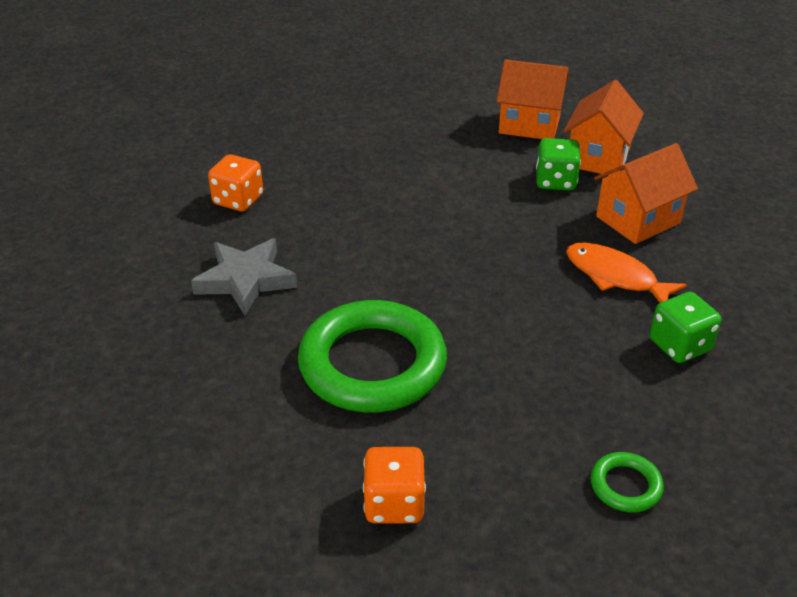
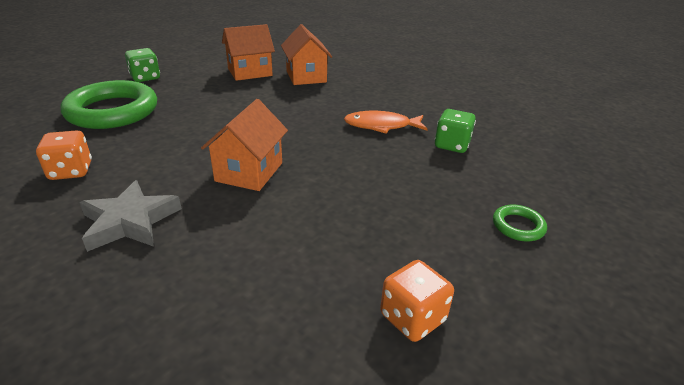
camera: 40 degrees left, 5 degrees down
(372, 364) = (293, 233): green ring -> green ring (112, 111)
(555, 181) = (296, 93): green dice -> green dice (145, 78)
(638, 220) = (360, 97): orange house -> orange house (249, 172)

